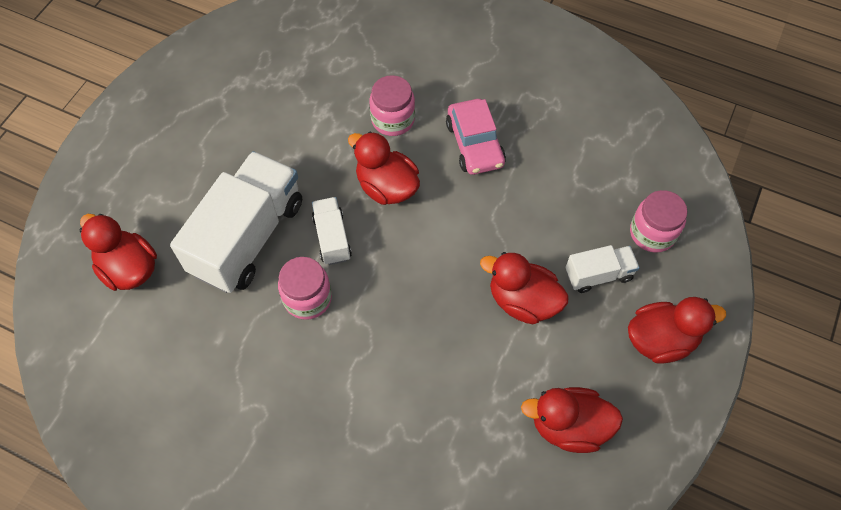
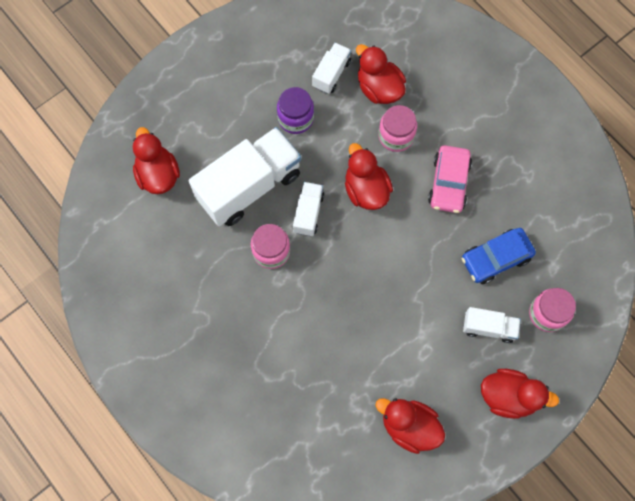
camera: 25 degrees right, 10 degrees up
(270, 145) = (295, 118): none -> purple jar
(290, 85) = (331, 74): none -> white truck
(522, 301) = (422, 322): red duck -> red duck (379, 88)
(566, 199) = (496, 258): none -> blue car

